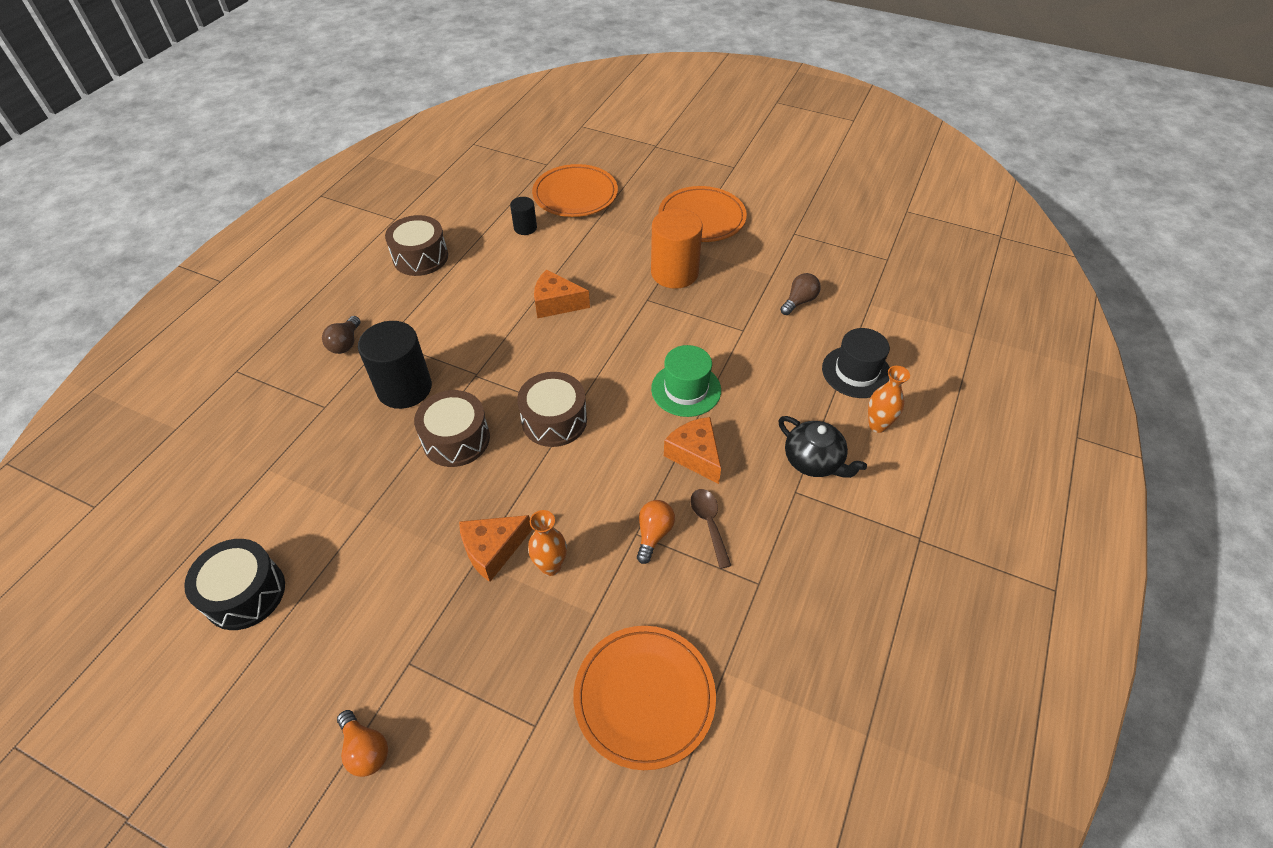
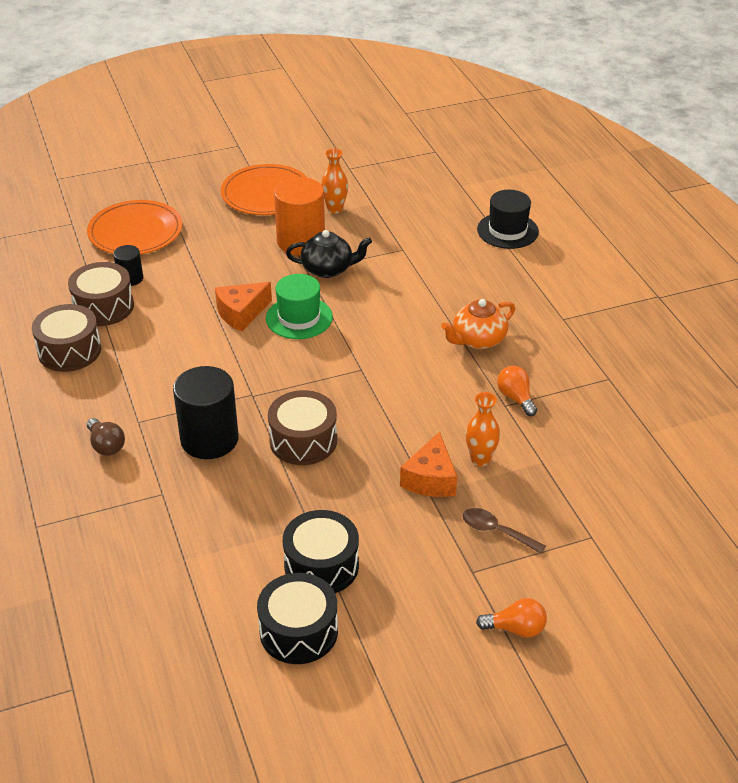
camera: 45 degrees left, 10 degrees down
(328, 554) = (321, 566): none -> black drum
(554, 420) = (356, 383): brown drum -> brown drum (103, 307)
(644, 697) = (628, 476): orange plate -> none
(686, 389) = (417, 307): green hat -> green hat (299, 318)
(695, 455) = (478, 340): orange cheese -> orange teapot
(709, 523) = (539, 369): brown spoon -> brown spoon (496, 531)
(799, 301) = (414, 210): brown light bulb -> none
(813, 461) = (551, 296): black teapot -> black teapot (328, 269)
(877, 425) = (559, 253): orange vase -> orange vase (335, 209)

